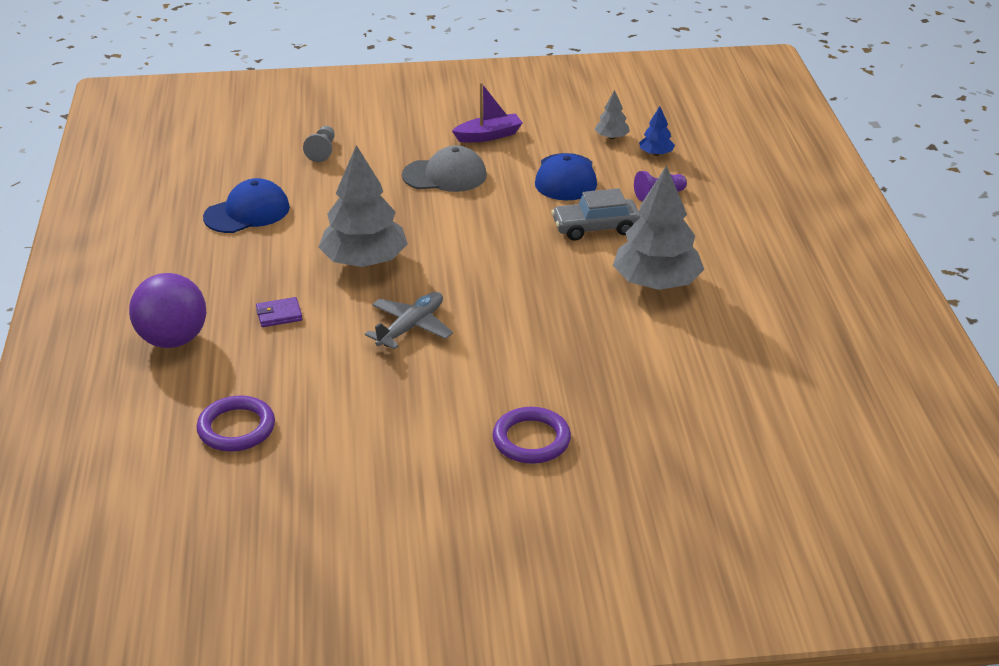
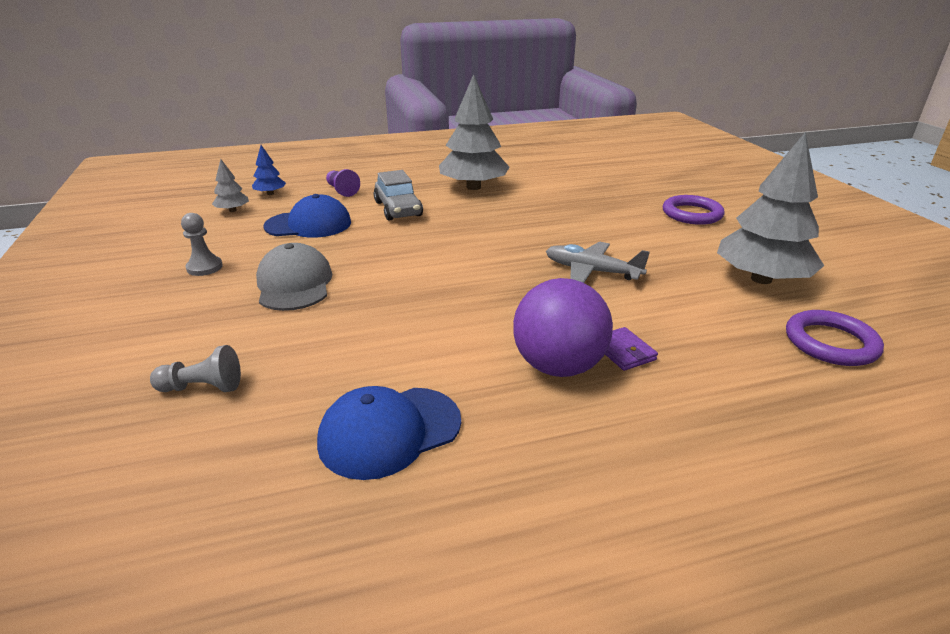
camera: 100 degrees left, 5 degrees down
(173, 340) = (738, 431): purple ball -> purple ball (558, 366)
(247, 212) = (389, 431): blue cap -> blue cap turned 75 degrees counterclockwise
(364, 261) = (489, 311): grey tree -> grey tree (761, 279)
(488, 136) = (204, 267): purple boat -> grey pawn

